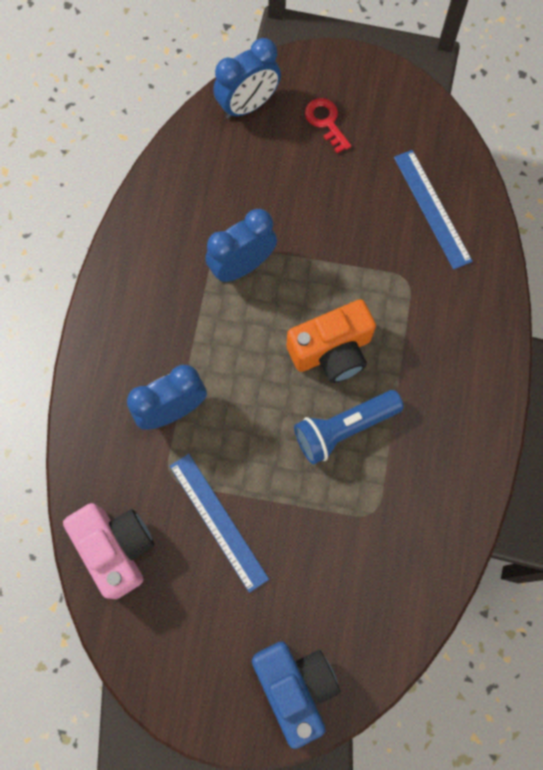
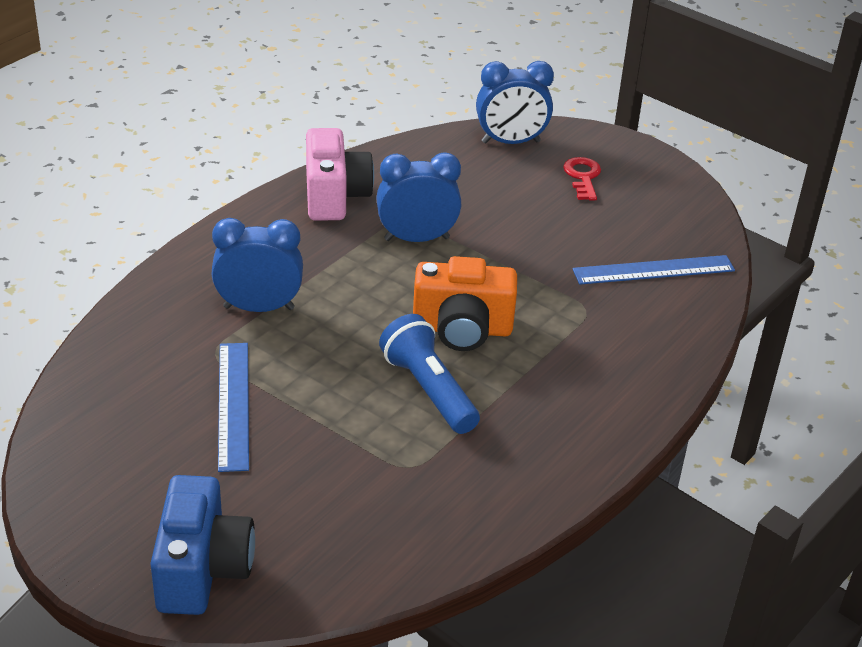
camera: 25 degrees right, 35 degrees down
(116, 548) = (111, 382): pink camera -> pink camera (334, 196)
(344, 429) = (428, 390): blue flashlight -> blue flashlight turned 60 degrees clockwise
(432, 208) = (653, 270): blue ruler -> blue ruler turned 75 degrees clockwise

